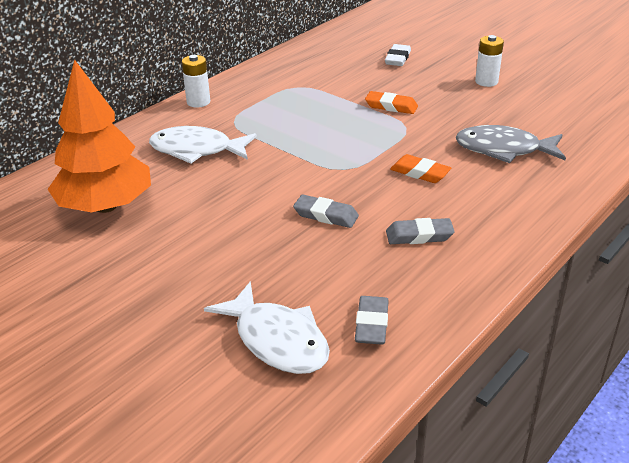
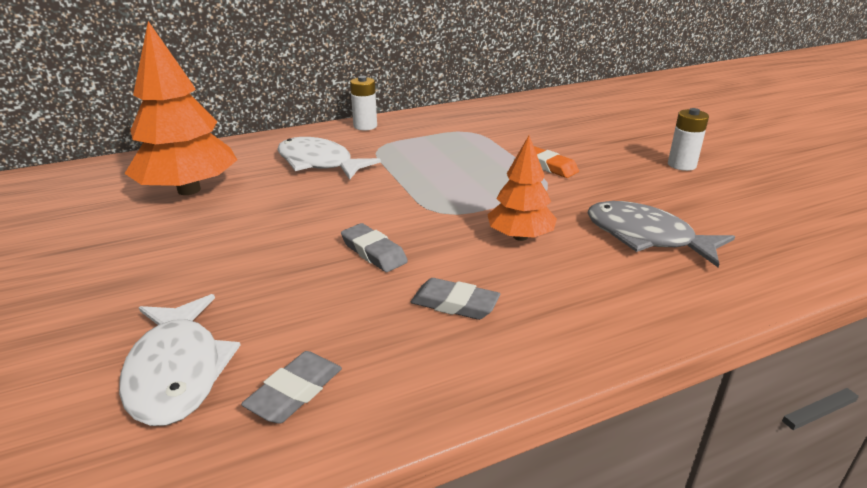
camera: 25 degrees right, 5 degrees down
(397, 58) = (596, 127): white eraser -> none
(420, 173) = (520, 236): orange eraser -> orange tree

